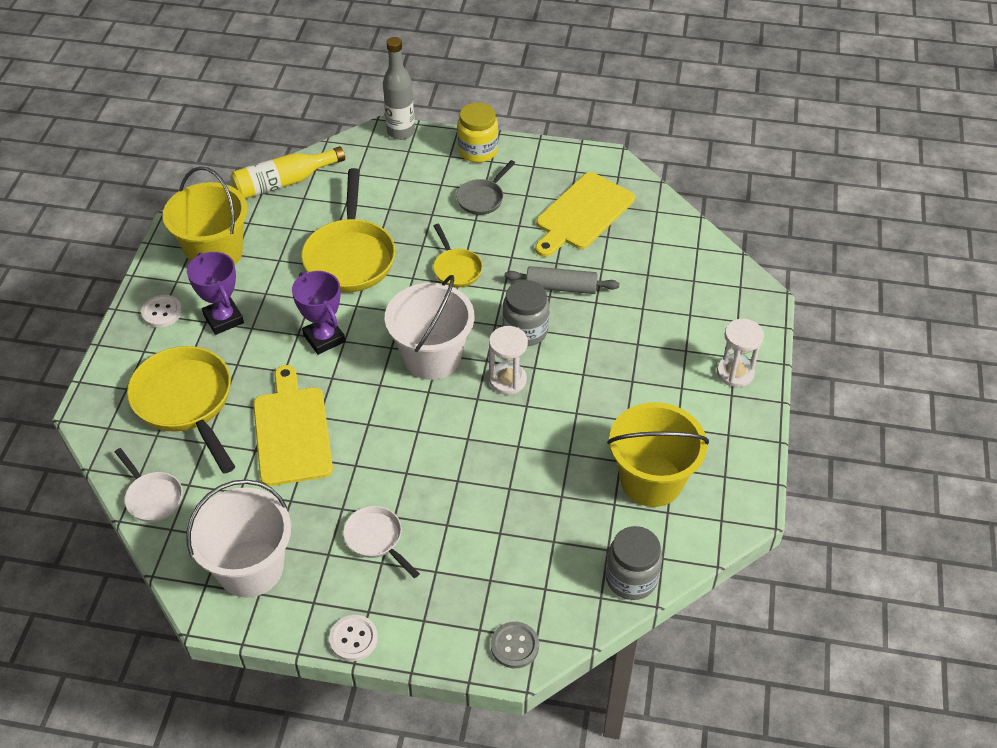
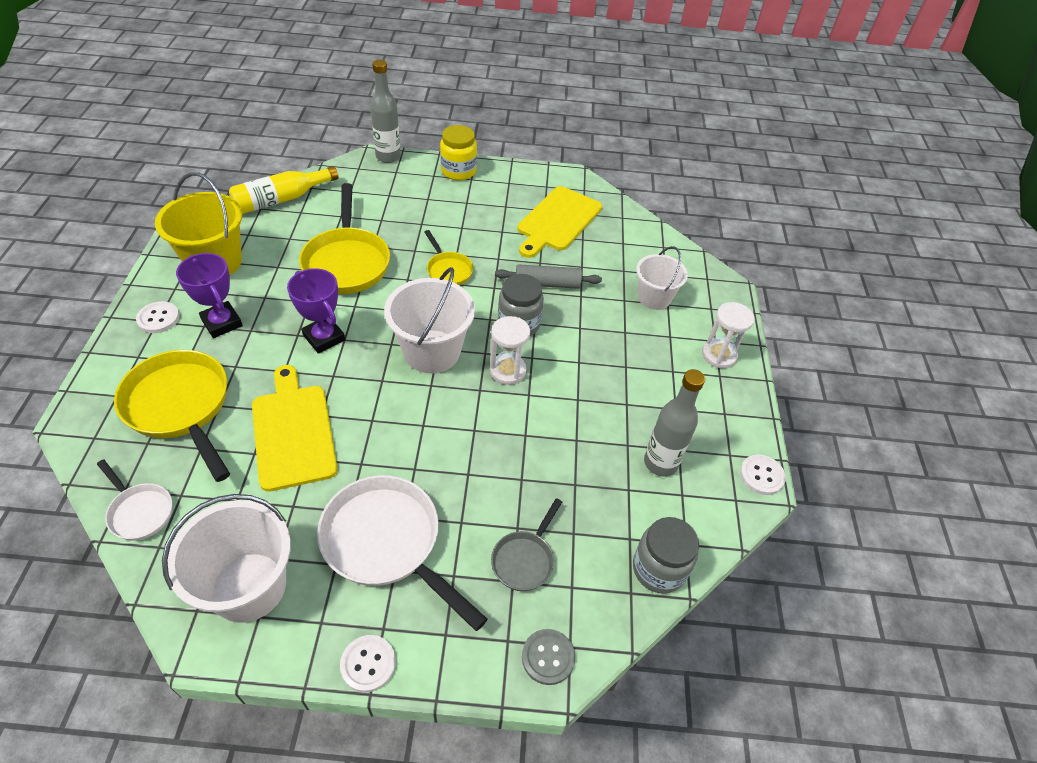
camera: 10 degrees left, 0 degrees up
(376, 539) = (387, 543): white pan -> white pan, size x1.90
(482, 198) = (466, 209): grey pan -> grey pan (525, 559)
(651, 480) = (660, 463): yellow bucket -> grey bottle
(676, 307) = (654, 298): none -> white bucket
(753, 498) = (761, 475): none -> white button

